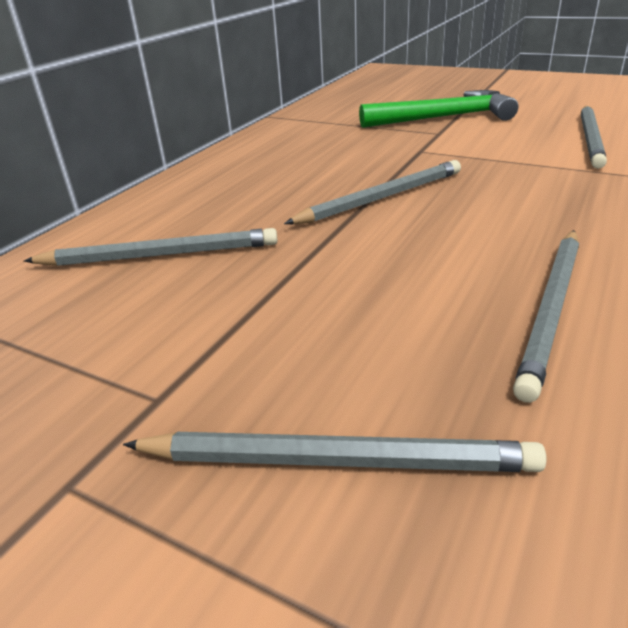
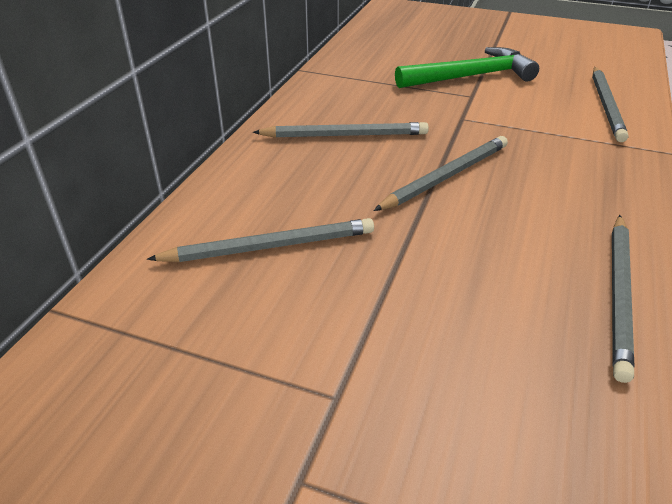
camera: 10 degrees left, 5 degrees up
(336, 460) = (499, 441): grey pencil -> grey pencil (345, 135)

